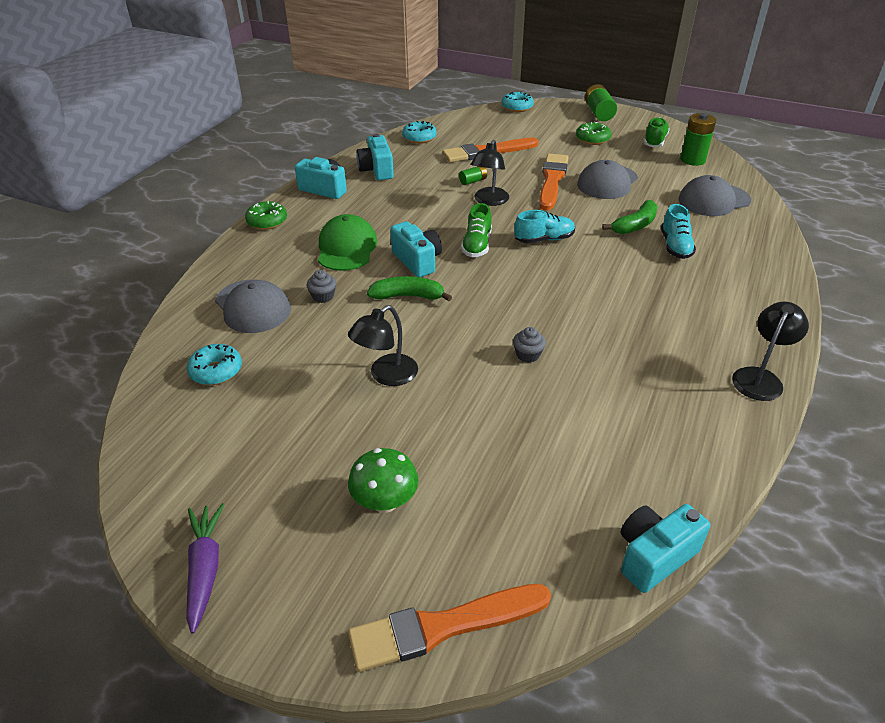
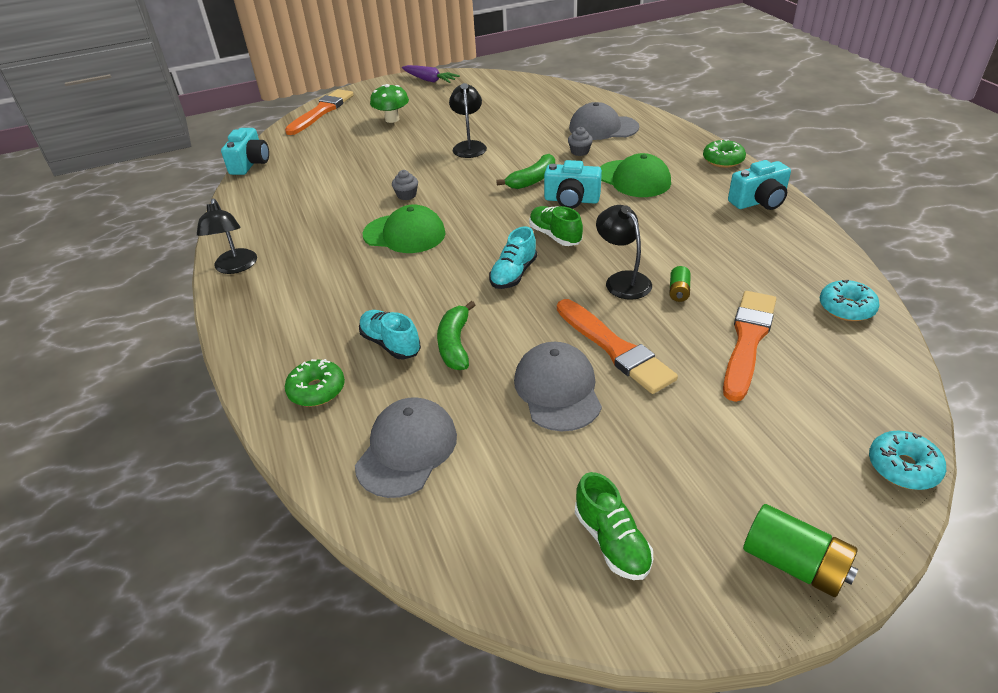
camera: 135 degrees right, 0 degrees up
(216, 371) = (552, 105): turquoise donut -> none
(376, 170) = (775, 243): turquoise camera -> none
(578, 315) = (404, 234): none -> green cap
(592, 139) = (691, 469): green donut -> green donut (317, 390)
(692, 160) = (509, 530): green battery -> none

